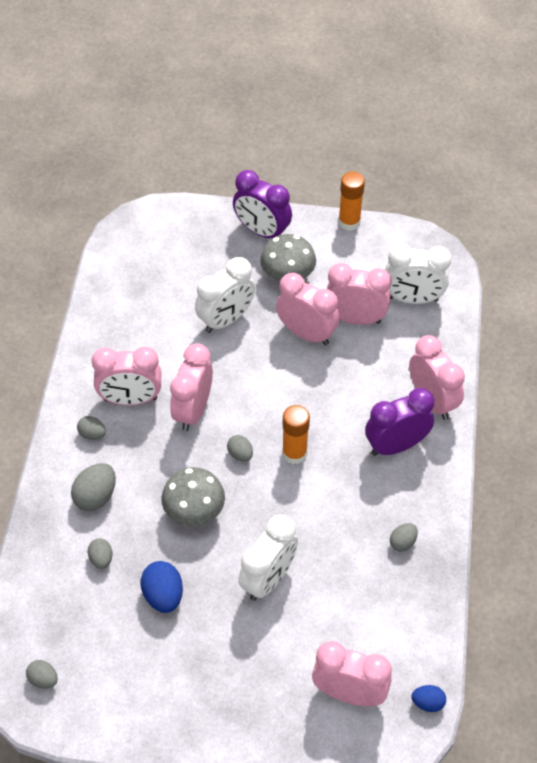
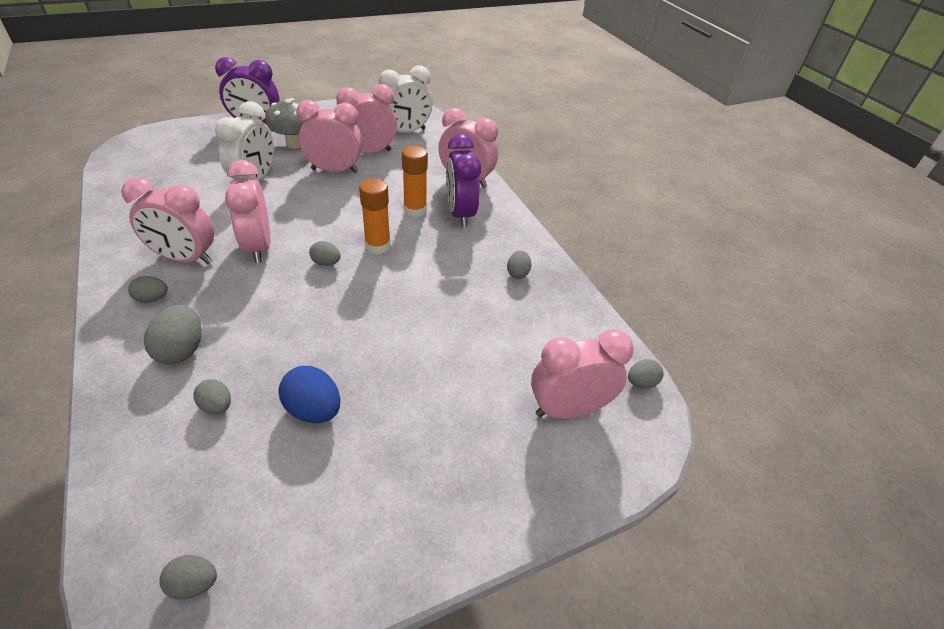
camera: 35 degrees left, 10 degrees down
(130, 399) = (185, 259): pink clock -> pink clock turned 45 degrees clockwise
(194, 512) = (306, 322): grey mushroom -> none
(268, 579) = (419, 347): white clock -> none
(349, 222) = (326, 106): orange glue stick -> orange glue stick (415, 210)
(396, 445) = (460, 214): purple clock -> purple clock turned 45 degrees counterclockwise
(427, 703) = (641, 383): blue egg -> grey egg

